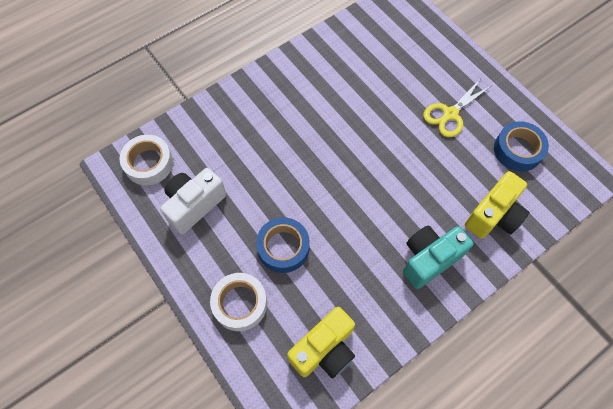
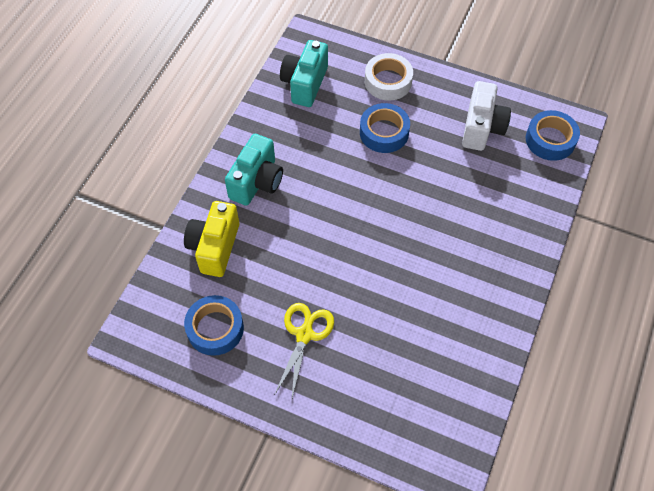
camera: 150 degrees right, 5 degrees down
(149, 163) = (550, 140): white tape -> blue tape
(324, 350) = (305, 84): yellow camera -> turquoise camera

